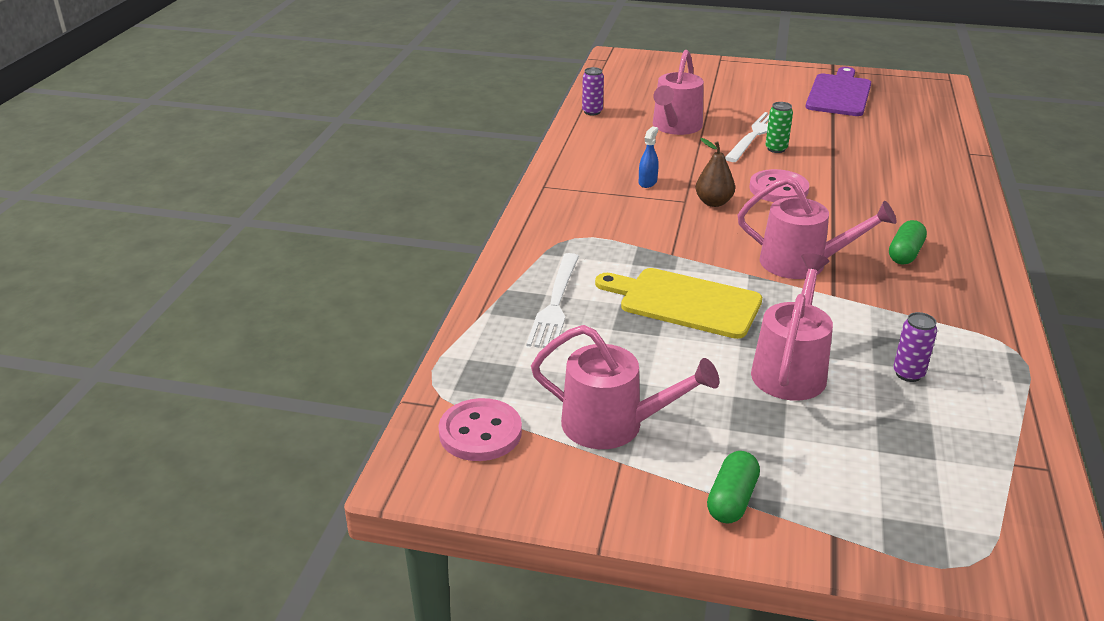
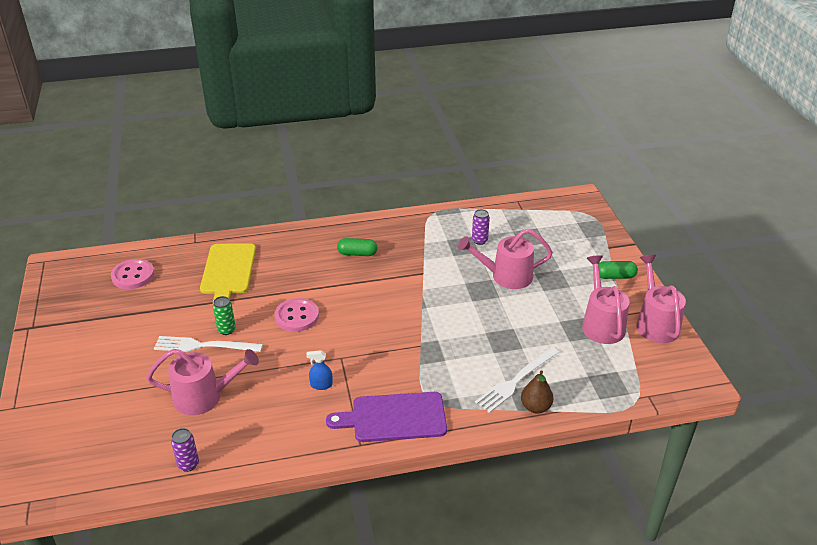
camera: 115 degrees left, 5 degrees up
(480, 432) = (650, 369): pink button -> pink button (133, 275)
(555, 303) = (516, 380): white fork -> white fork turned 150 degrees clockwise
(684, 302) = (472, 326): yellow cutting board -> yellow cutting board (228, 271)
(713, 202) = (335, 343): brown pear -> brown pear (535, 407)
(802, 263) = (395, 289): pink watering can -> pink watering can (655, 323)
(839, 94) = (94, 315): purple cutting board -> purple cutting board (394, 417)

